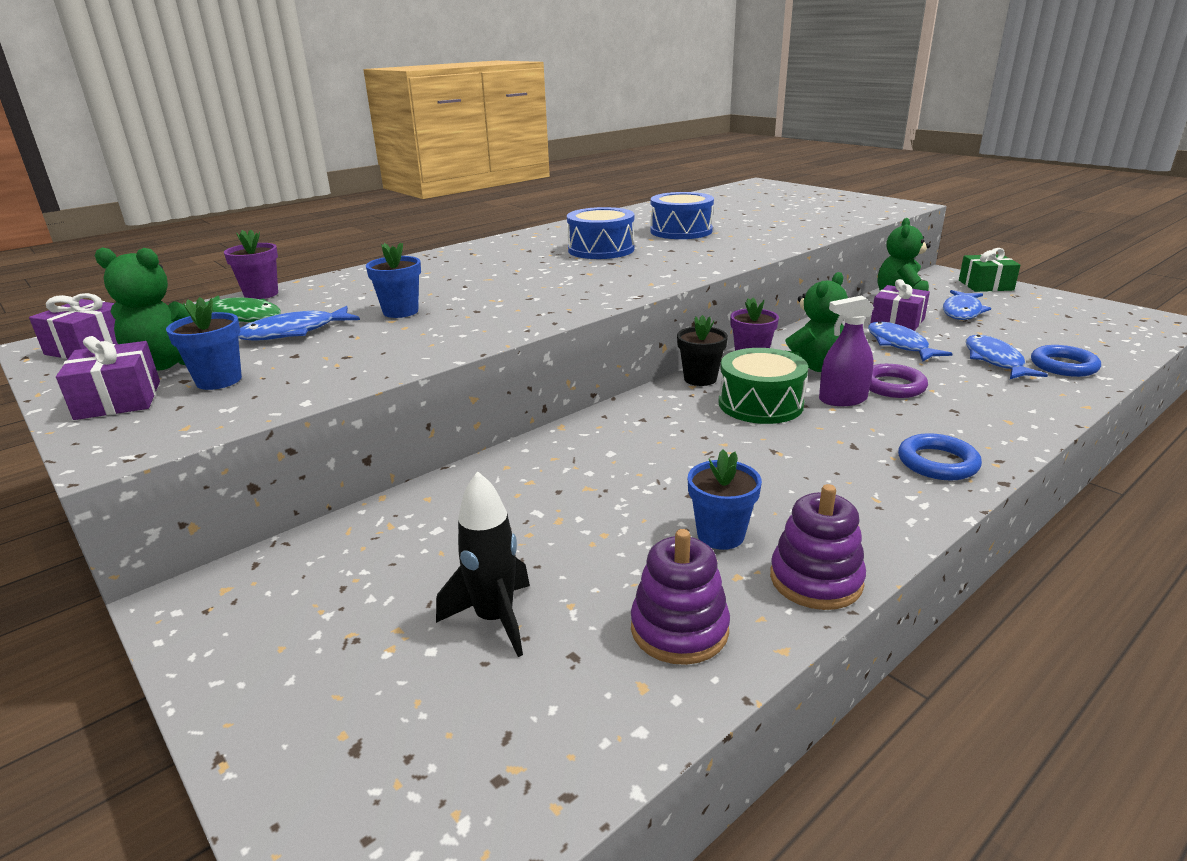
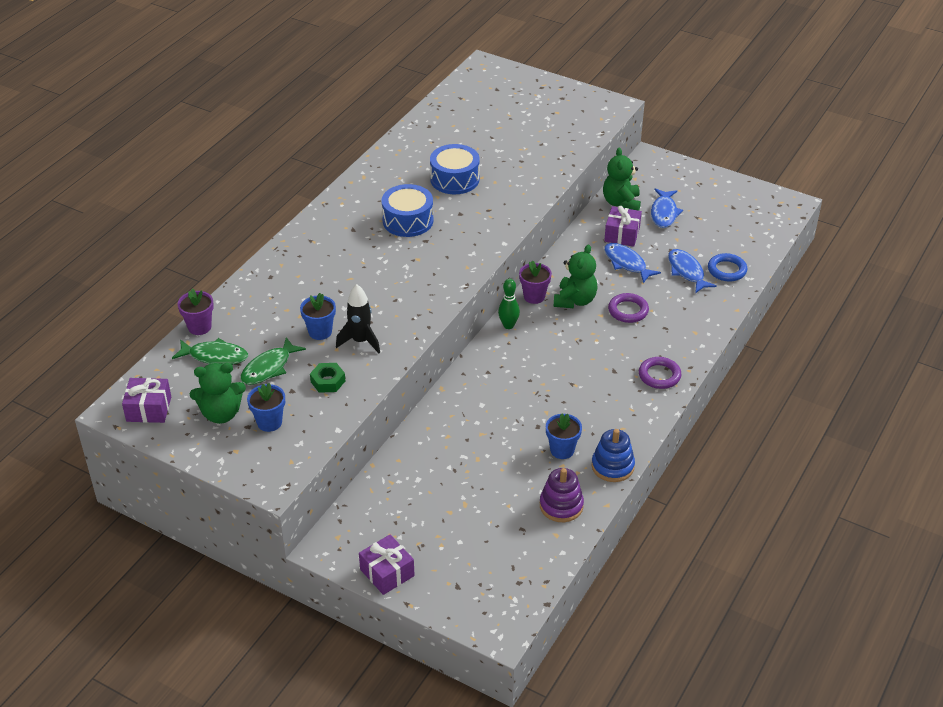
camera: 20 degrees left, 15 degrees up
(118, 400) = (228, 450): purple gift -> purple gift (387, 572)
(294, 332) = (269, 368): blue fish -> green fish
(355, 353) = (328, 381): none -> green nut
(495, 619) = (478, 520): black rocket -> black rocket (360, 341)
(700, 379) = (508, 325): black flower pot -> green bowling pin
(760, 404) = (553, 344): green drum -> none
(816, 580) = (612, 466): purple stacking toy -> blue stacking toy
(842, 399) = (601, 330): purple spray bottle -> none
(937, 463) = (659, 375): blue ring -> purple ring
(985, 285) = (679, 171): green gift -> none

